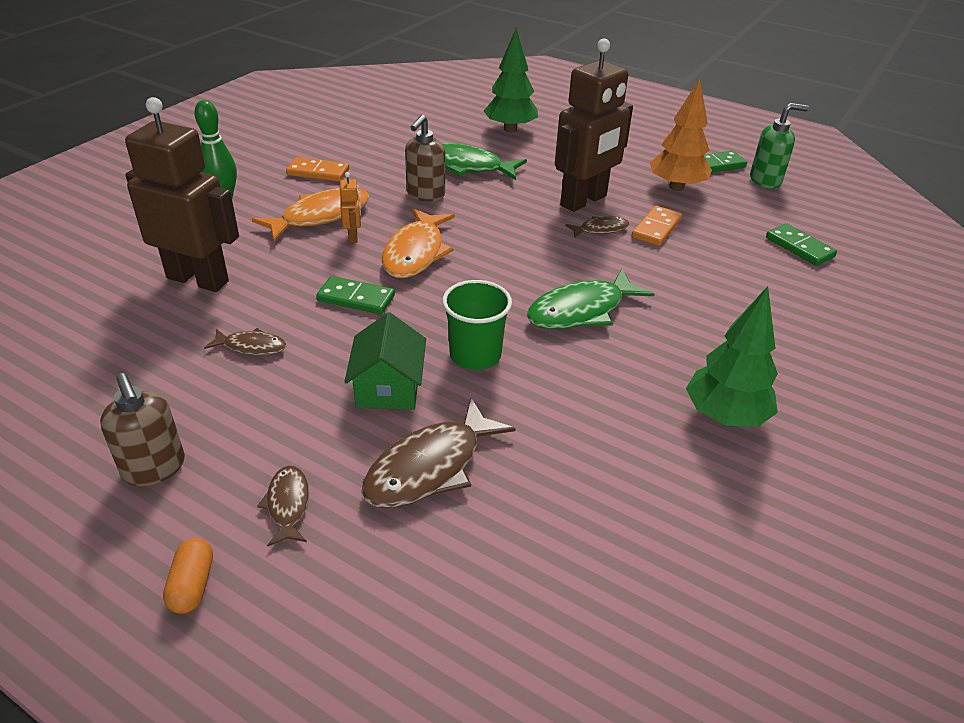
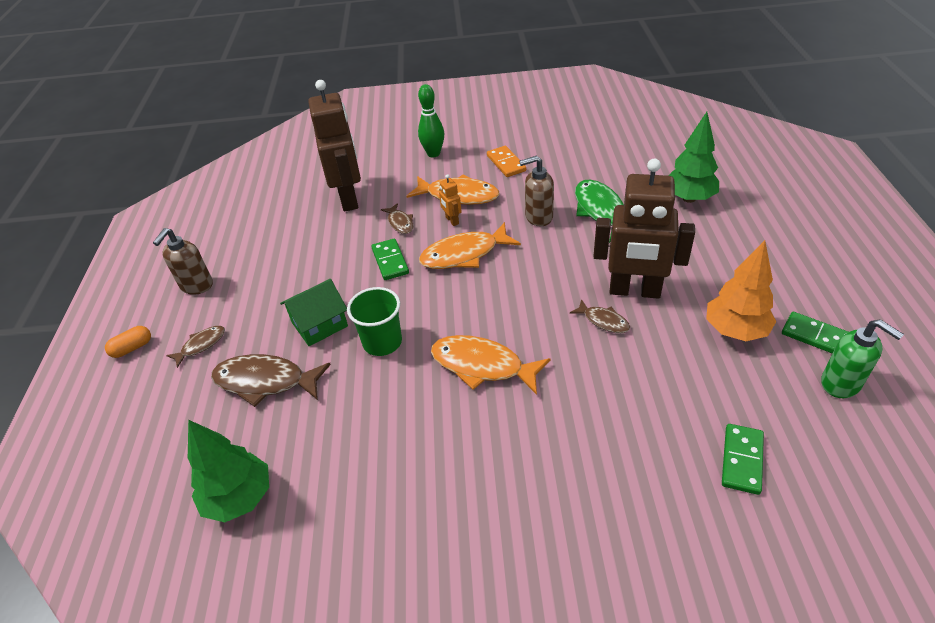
camera: 60 degrees right, 5 degrees up
(251, 347) = (310, 254): brown fish -> brown fish (400, 223)
(353, 237) = (452, 220): orange robot -> orange robot turned 105 degrees clockwise
(581, 311) = (482, 366): green fish -> orange fish
(656, 228) = (647, 350): orange domino -> none
(725, 416) = (430, 508): green tree -> green tree (239, 498)

